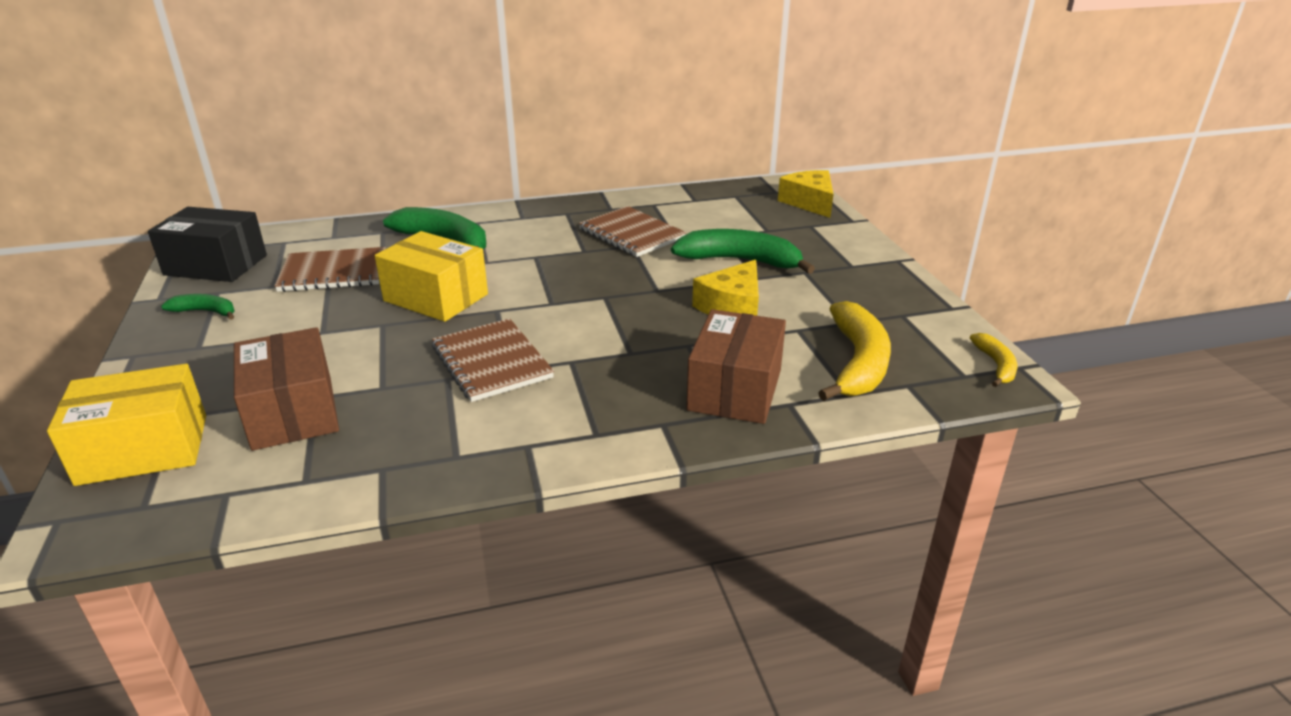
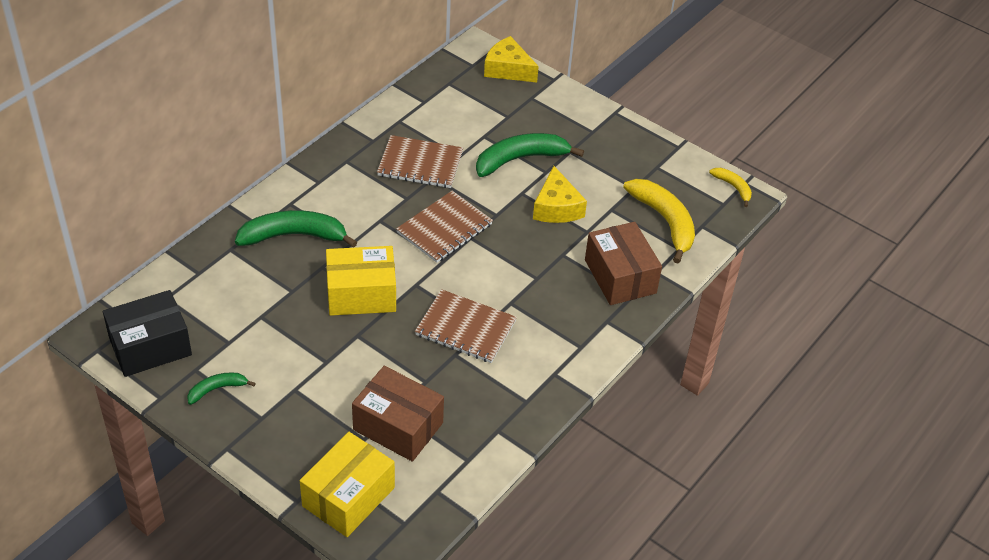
camera: 40 degrees left, 15 degrees up
(333, 272) = (254, 308): brown notebook -> brown notebook (444, 228)

